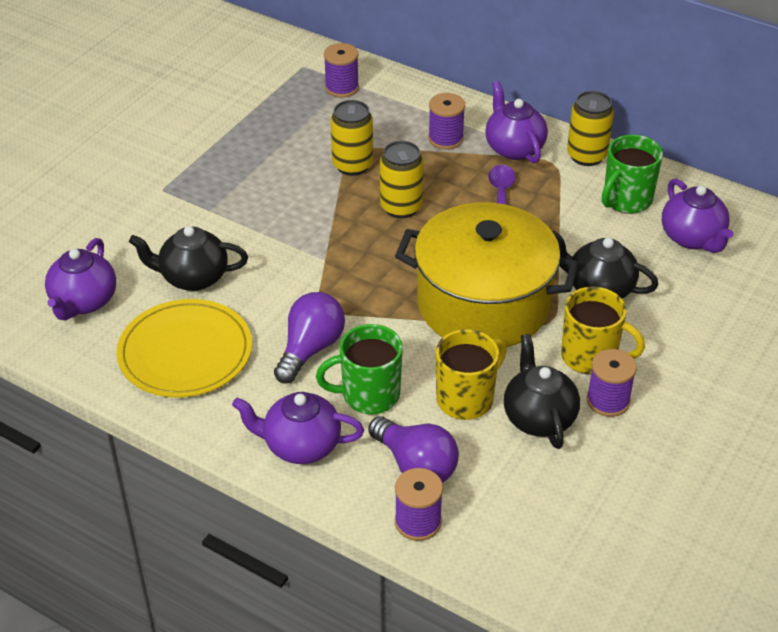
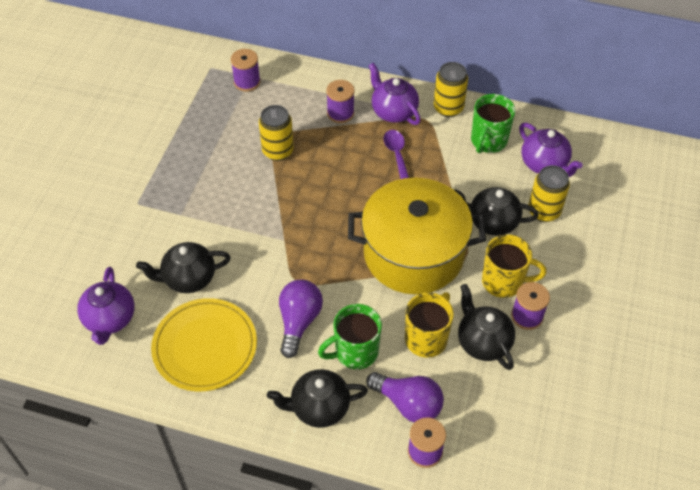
camera: 15 degrees left, 10 degrees up
(300, 446) = (319, 407): purple teapot -> black teapot
(401, 207) = (326, 181): yellow can -> yellow can (544, 211)

